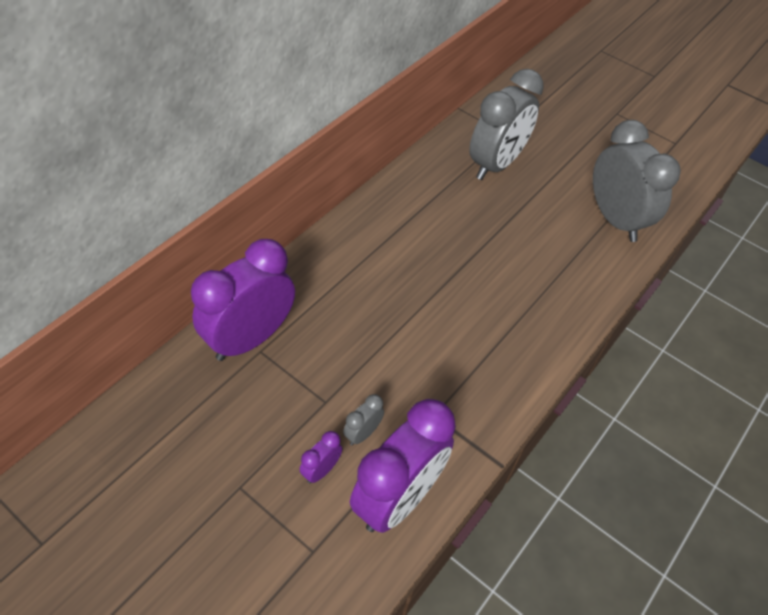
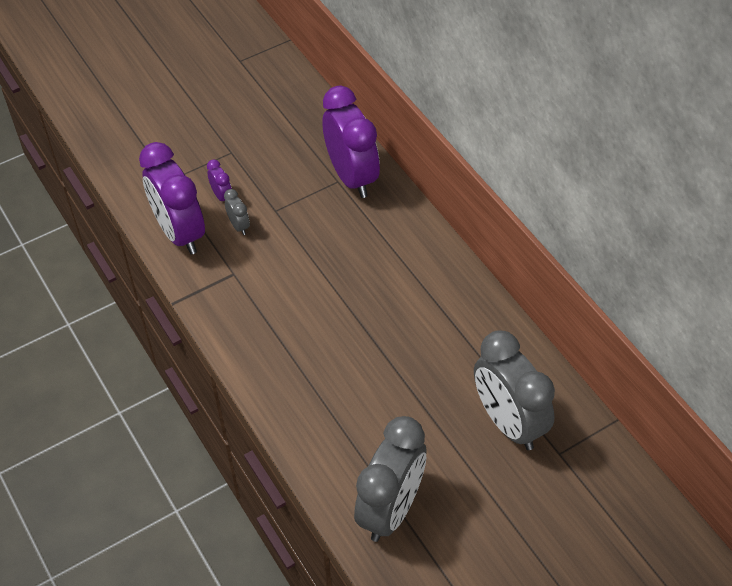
camera: 115 degrees right, 0 degrees up
(615, 219) = (391, 509): grey clock -> grey clock turned 60 degrees counterclockwise

